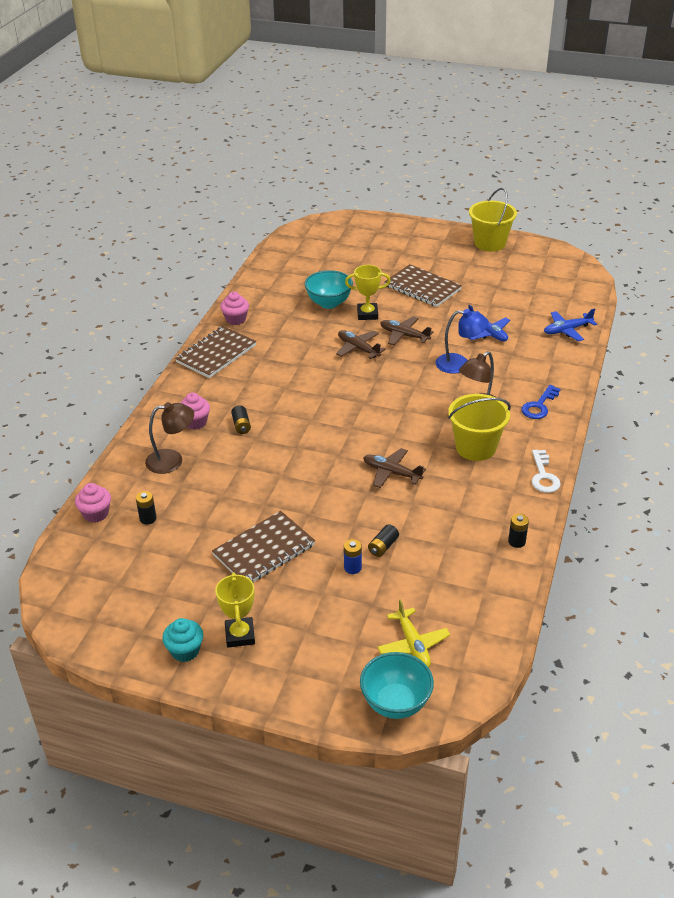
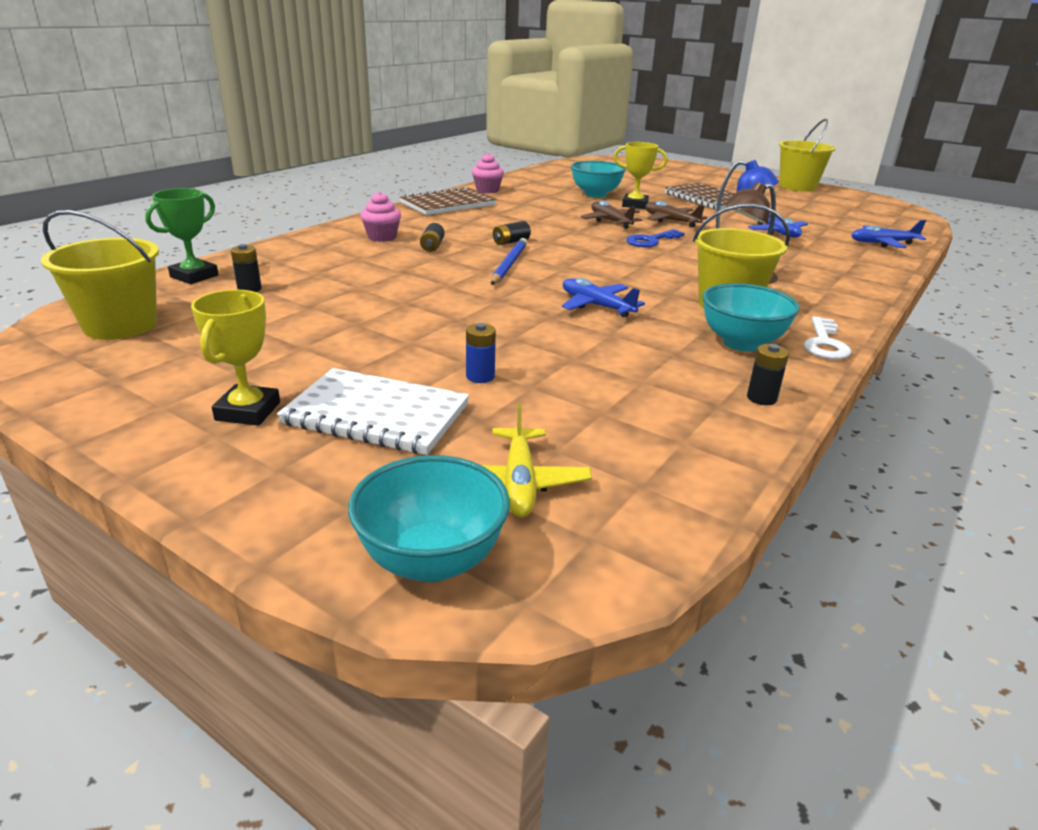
camera: 15 degrees right, 10 degrees down
(96, 514) = (194, 276): pink cupcake -> green trophy
(96, 582) = (120, 325): none -> yellow bucket
(172, 460) = (327, 256): brown lamp -> none
(185, 651) = (150, 411): turquoise cupcake -> none
(264, 550) = (367, 338): brown notebook -> none
(310, 436) = (509, 265): none -> blue pencil
(312, 617) = (376, 414): none -> white notebook
(383, 546) = (541, 365): black battery -> black battery (511, 242)
(391, 473) = (596, 306): brown plane -> blue plane
(494, 490) = (741, 343): none -> turquoise bowl
(539, 406) = (832, 287): blue key -> blue key (651, 241)

